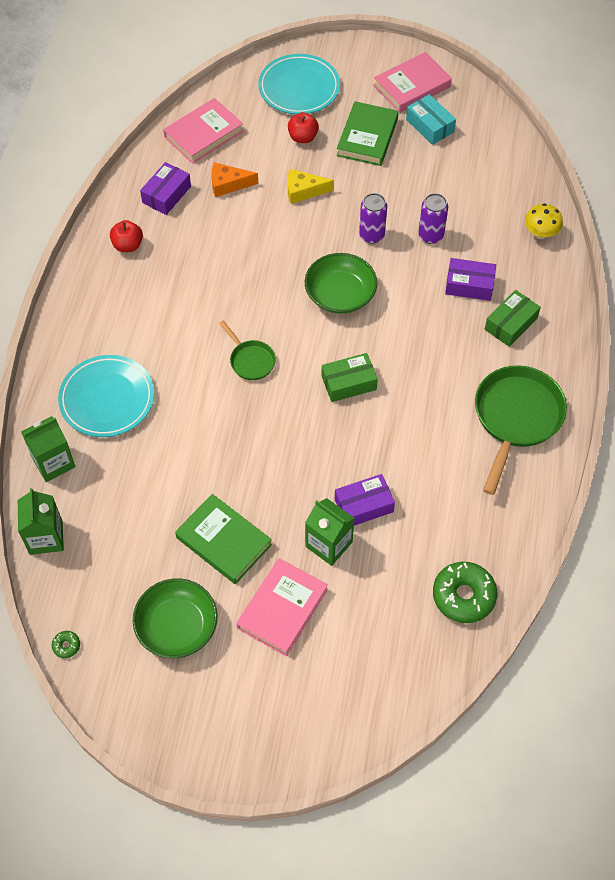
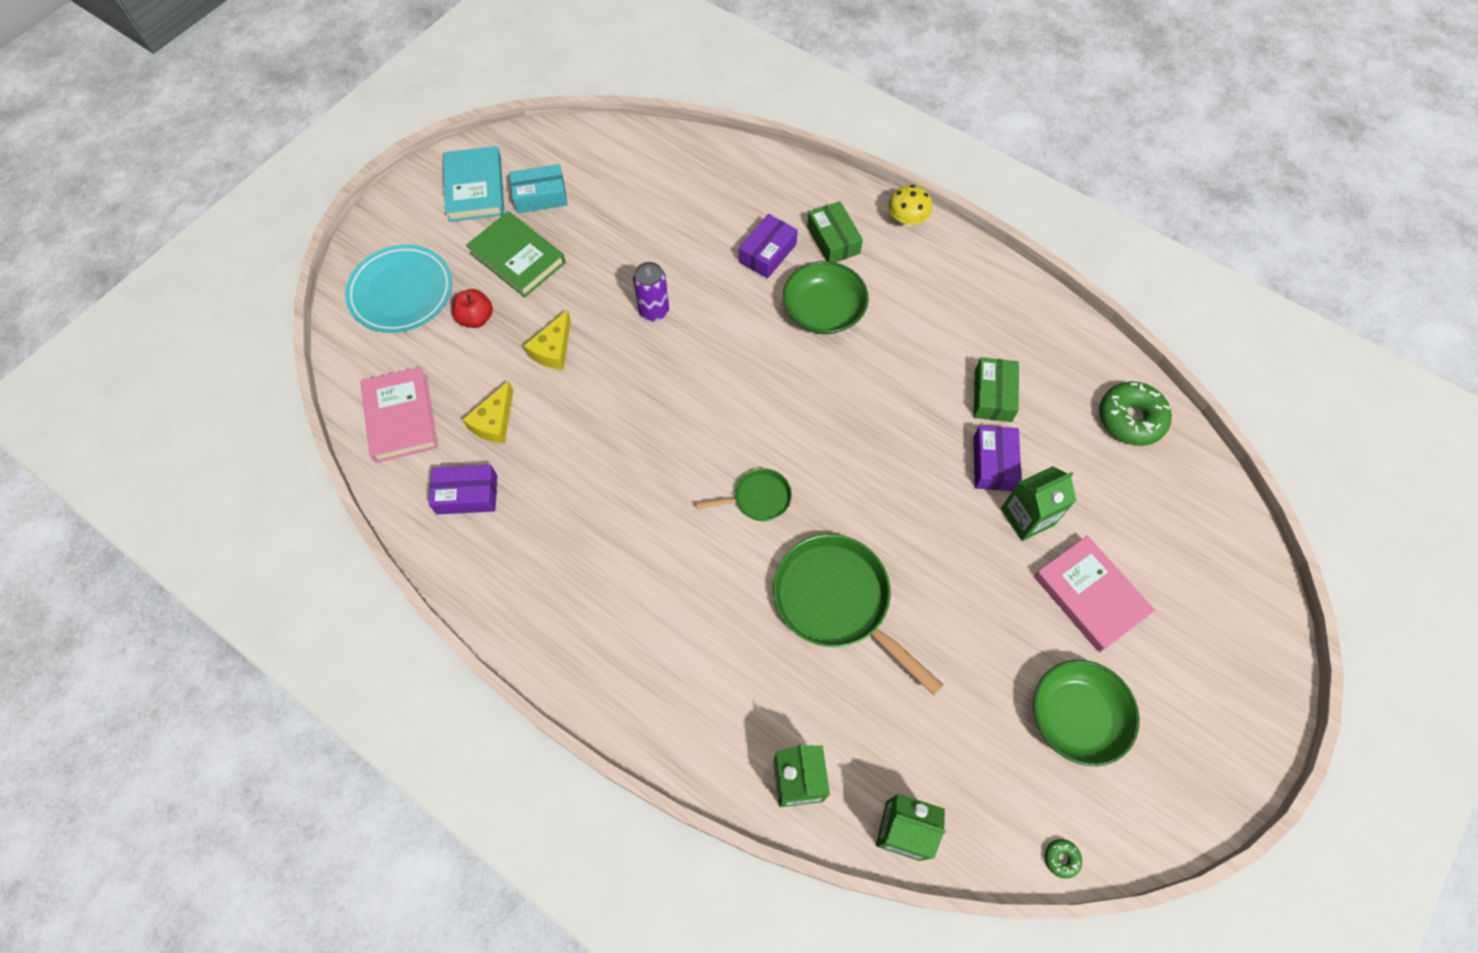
camera: 65 degrees left, 5 degrees up
(107, 399) = (734, 680): turquoise plate -> none
(128, 245) = (517, 569): red apple -> none
(166, 194) = (467, 494): purple box -> purple box turned 60 degrees counterclockwise
(223, 541) = (985, 623): green book -> none
(228, 184) = (494, 421): orange cheese -> yellow cheese
(340, 294) = (715, 373): green bowl -> green bowl (823, 310)
(349, 383) = (835, 413): green box -> green box (993, 395)
(412, 86) = (475, 188): pink book -> turquoise book
(431, 235) = (686, 258): purple can -> none
(516, 418) = (946, 285): green pan -> green pan (837, 601)
(540, 233) = (737, 167): yellow mushroom -> yellow mushroom (906, 220)

